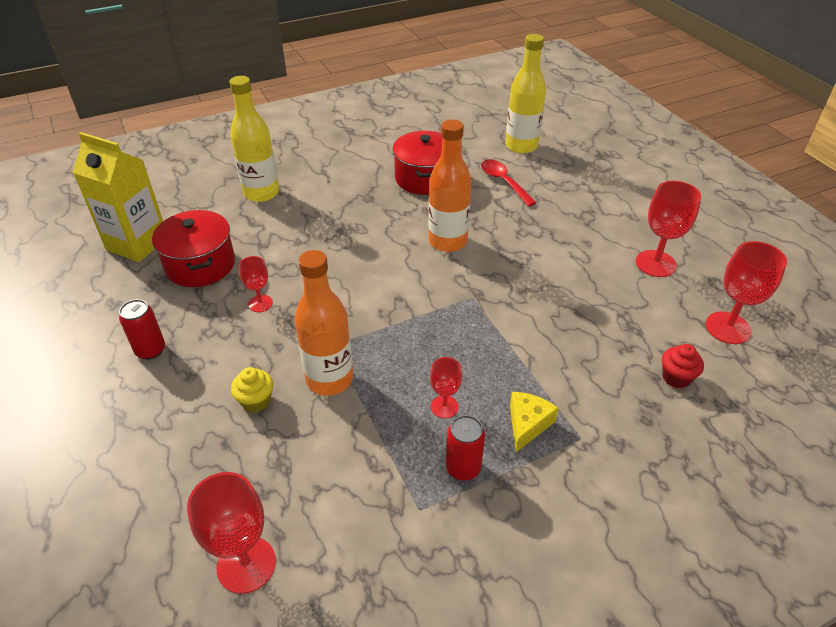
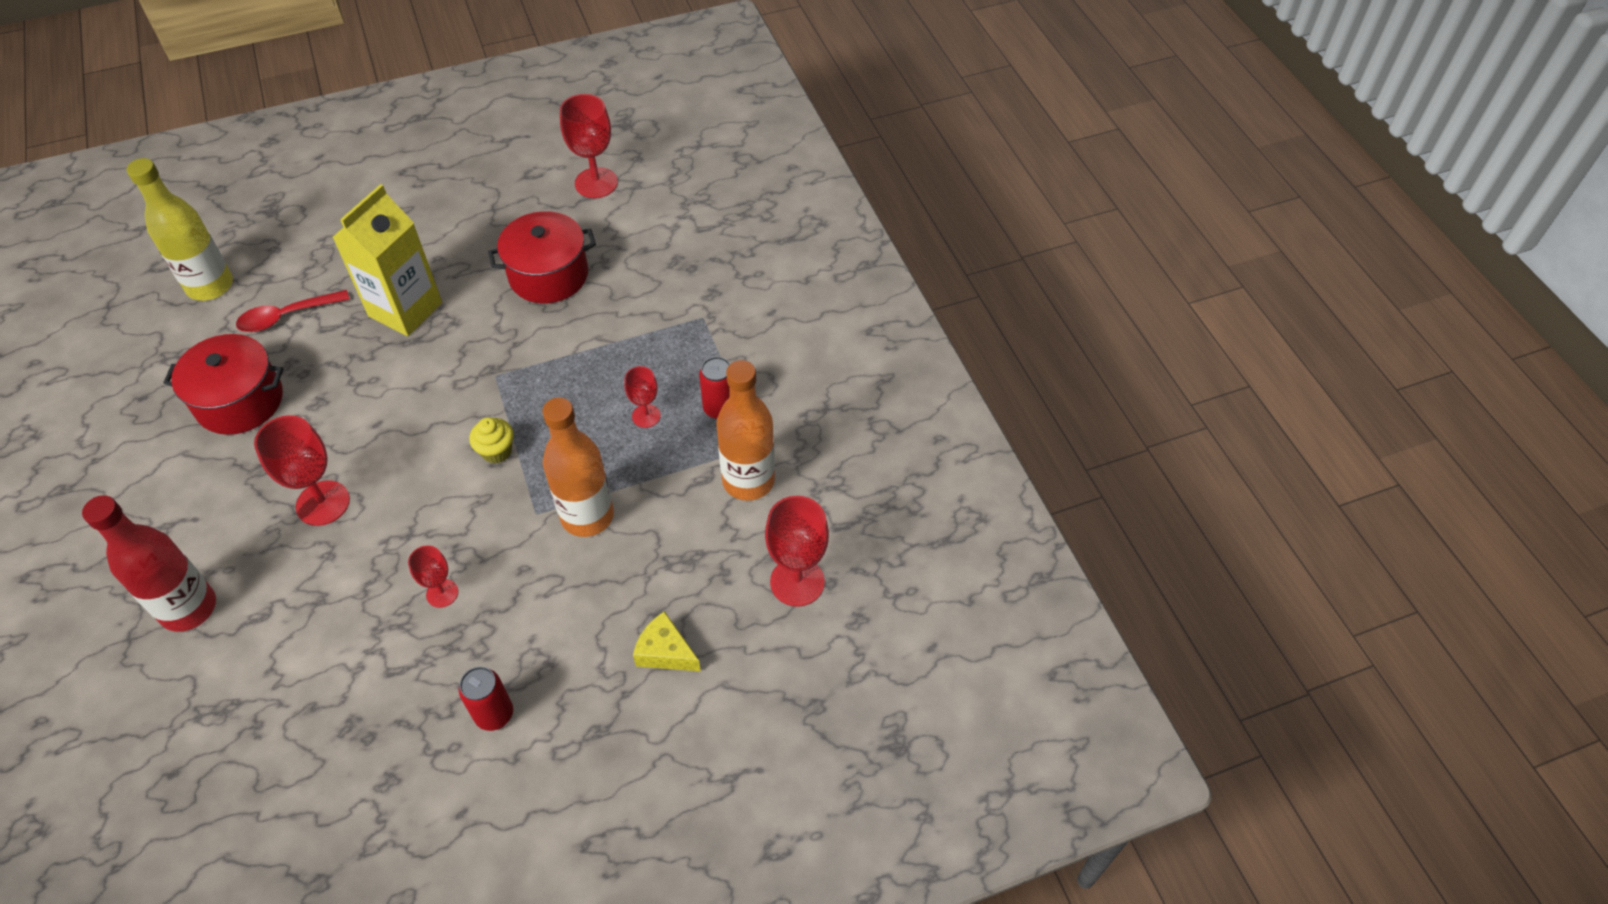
camera: 85 degrees left, 10 degrees up
(137, 244) = (255, 773): yellow carton -> yellow carton (405, 309)
(200, 265) = (338, 675): red pot -> red pot (548, 275)
(256, 401) = (603, 587): yellow cupcake -> yellow cupcake (496, 451)
(261, 193) = (188, 608): yellow bottle -> red bottle
(447, 241) = (388, 388): orange bottle -> orange bottle (748, 481)
(527, 424) = (680, 353): yellow cheese -> yellow cheese (665, 652)
(655, 263) = (490, 211): red goblet -> red goblet (323, 503)
(676, 378) = (648, 235): red cupcake -> none

